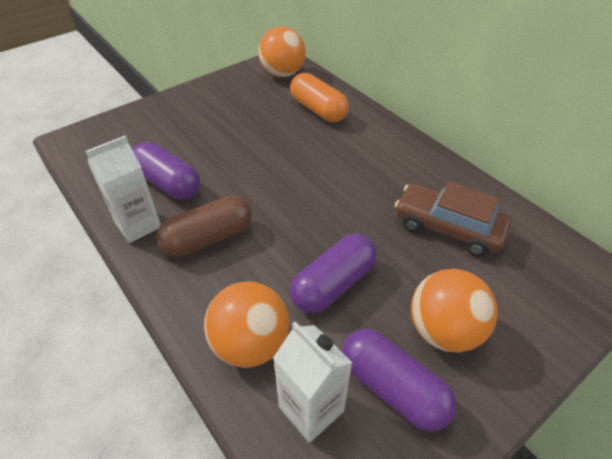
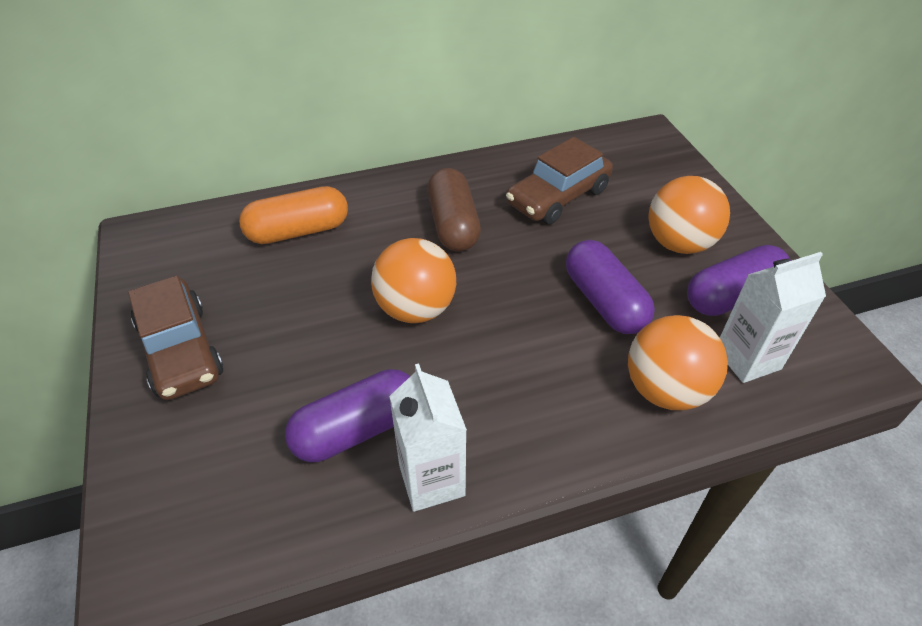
camera: 70 degrees left, 0 degrees up
(204, 102) = (181, 350): none -> brown car
(208, 238) = (493, 399): brown capsule -> brown capsule (453, 225)
(282, 73) = (180, 243): orange ball -> orange ball (416, 309)

